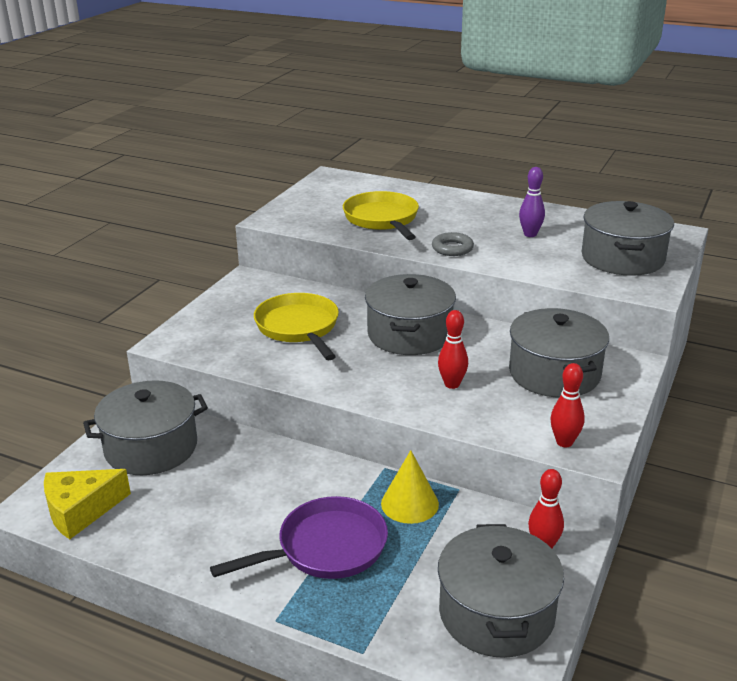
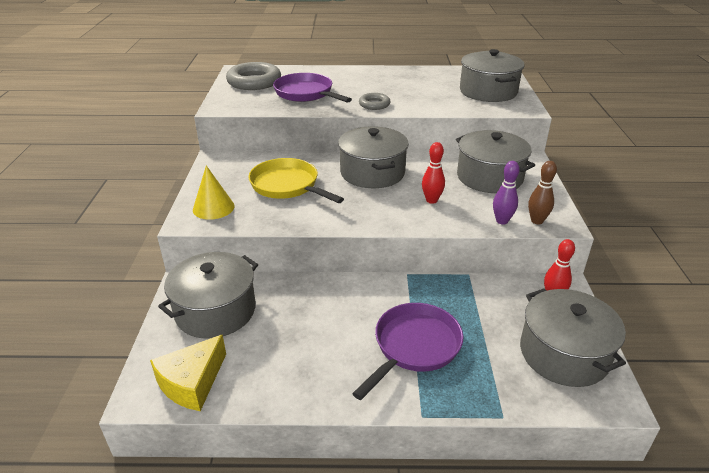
camera: 25 degrees left, 5 degrees up
(335, 194) = (254, 82): none -> grey ring
(382, 219) = (306, 93): yellow pan -> purple pan
(409, 503) = (445, 294): yellow cone -> yellow cone (213, 207)
(530, 234) = (416, 87): purple bowling pin -> purple bowling pin (502, 221)
(564, 442) = (537, 221): red bowling pin -> brown bowling pin

